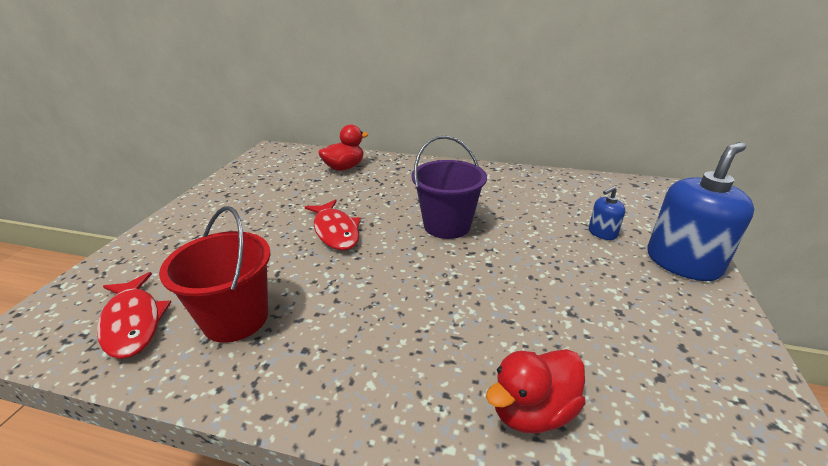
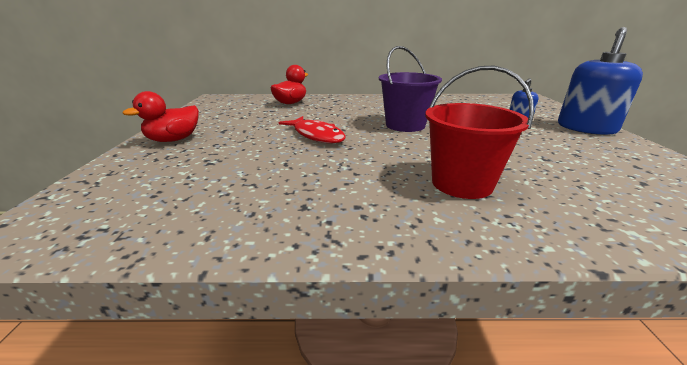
camera: 15 degrees left, 5 degrees down
(133, 322) = (159, 212): red fish -> none
(236, 319) = (271, 195): red bucket -> red bucket (462, 183)
(532, 410) = (582, 213): red duck -> red duck (173, 140)

